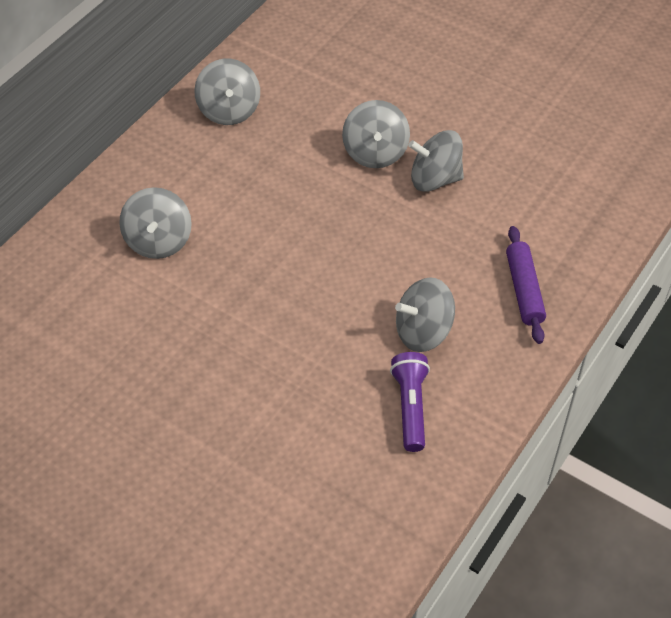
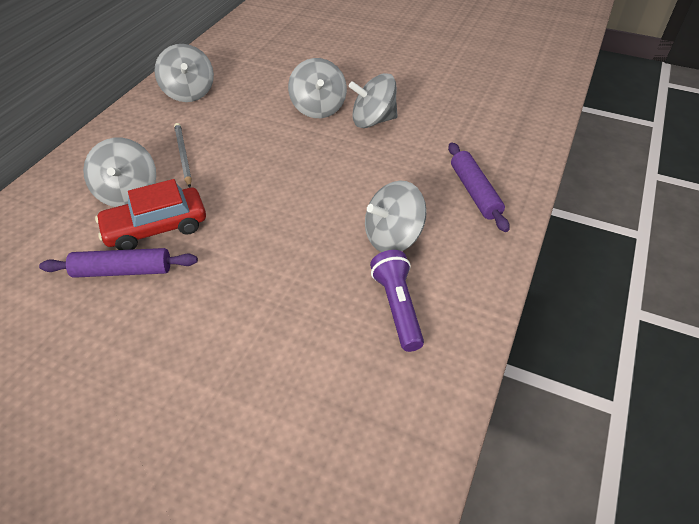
camera: 10 degrees left, 5 degrees down
(153, 330) = (123, 271): none -> purple rolling pin
(186, 287) = (156, 228): none -> red car
(218, 200) = (183, 155): none -> grey pencil

